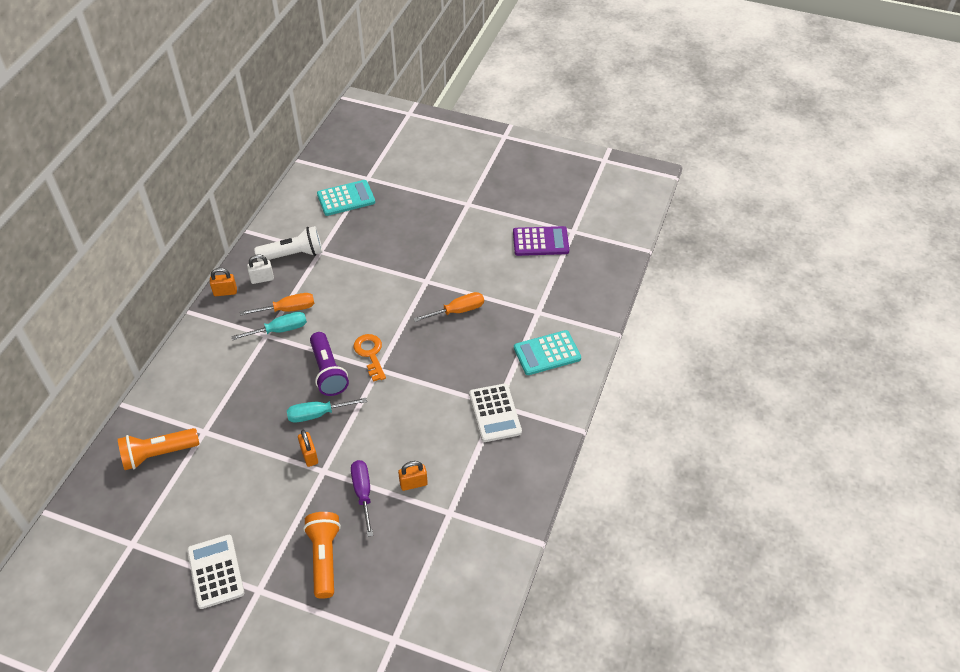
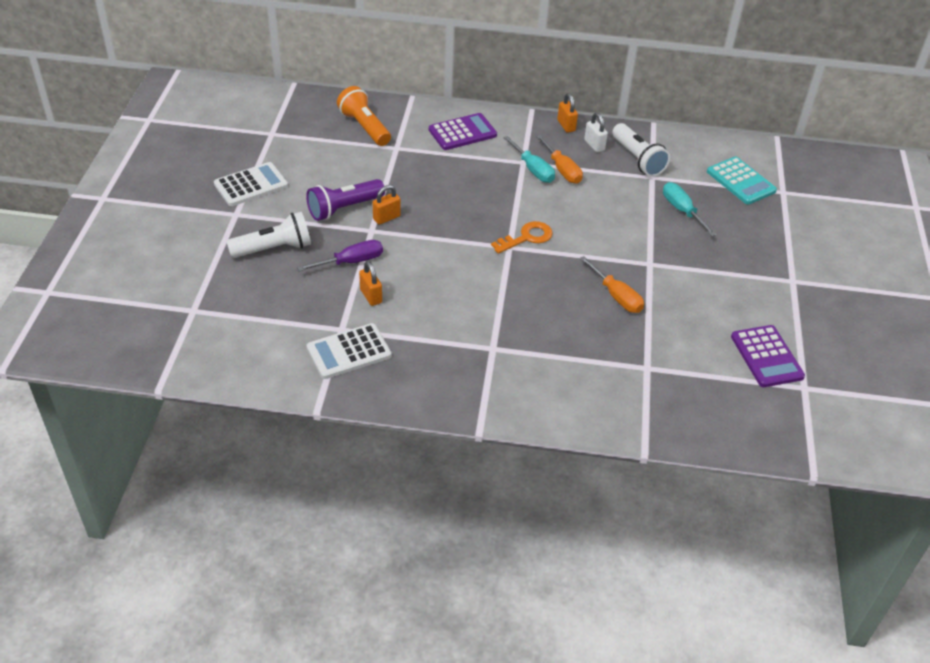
camera: 75 degrees right, 5 degrees down
(202, 373) = (462, 132): none -> purple calculator
(318, 414) = (437, 214): turquoise screwdriver -> turquoise screwdriver (682, 211)
(324, 558) = (274, 249): orange flashlight -> white flashlight
(328, 372) = (492, 211): purple flashlight -> purple flashlight (344, 208)
(495, 413) = (480, 348): white calculator -> white calculator (349, 352)
(547, 353) = (585, 384): turquoise calculator -> none

